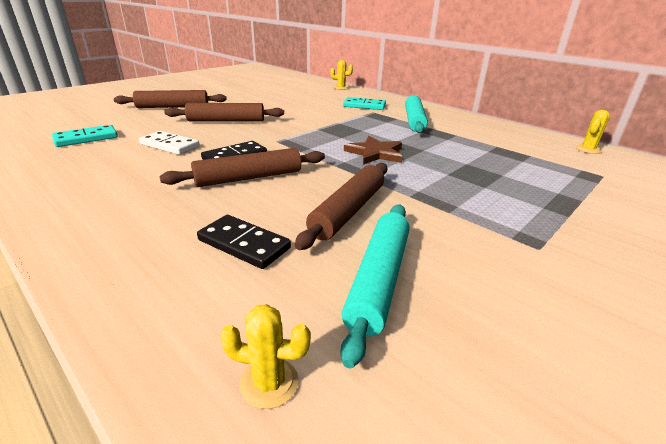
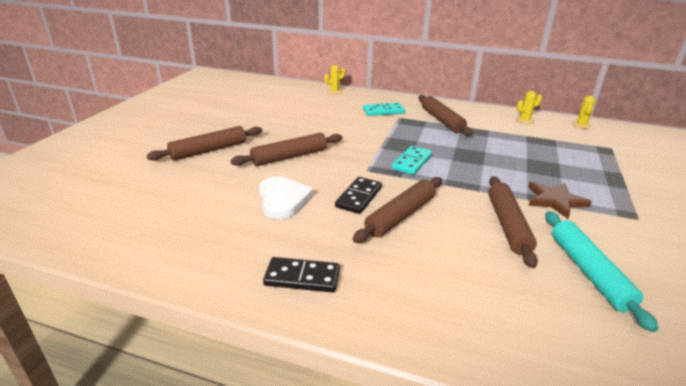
camera: 25 degrees left, 0 degrees up
(86, 138) = (186, 213): turquoise domino -> turquoise domino (412, 162)
(169, 145) = (283, 200): white domino -> white heart
(244, 244) = (481, 276): black domino -> black domino (302, 277)
(269, 382) = (618, 359): yellow cactus -> yellow cactus (524, 120)
(375, 153) = (457, 164): brown star -> brown star (555, 201)
(414, 120) = (441, 120): turquoise rolling pin -> brown rolling pin

